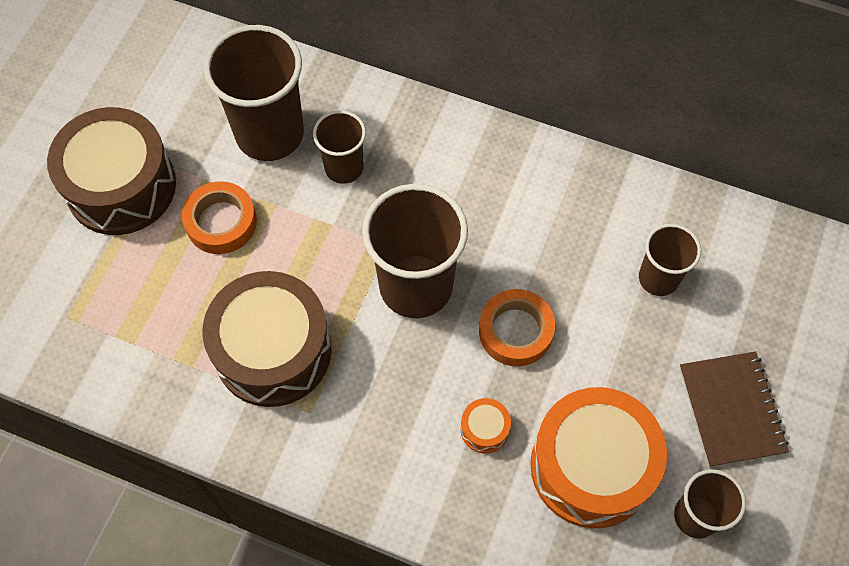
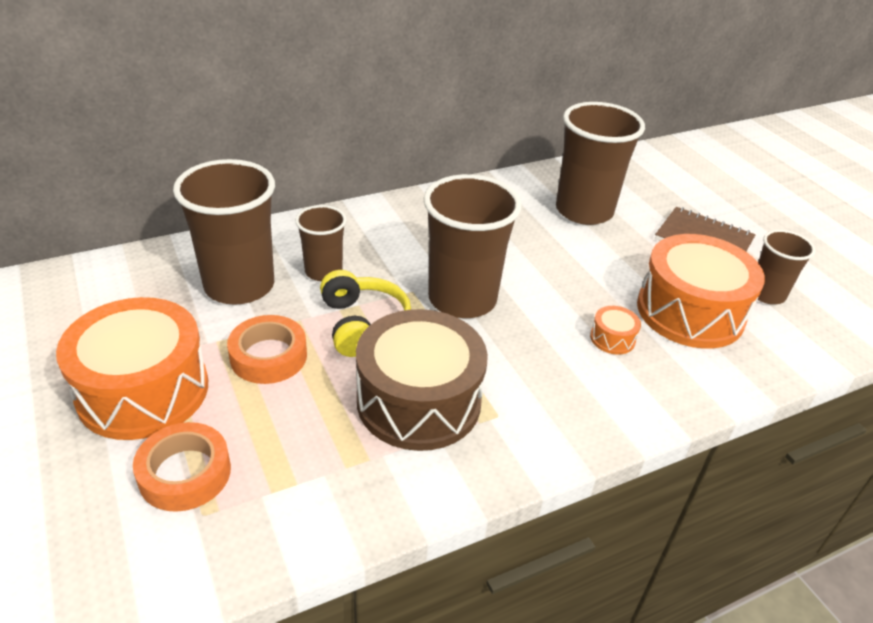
camera: 50 degrees left, 25 degrees down
(121, 186) = (143, 390): brown drum -> orange drum
(314, 247) = (363, 324): none -> yellow headphones
(515, 331) = (553, 280): orange tape -> orange tape (185, 473)
(658, 278) = (584, 211): brown cup -> brown cup, size x1.80

